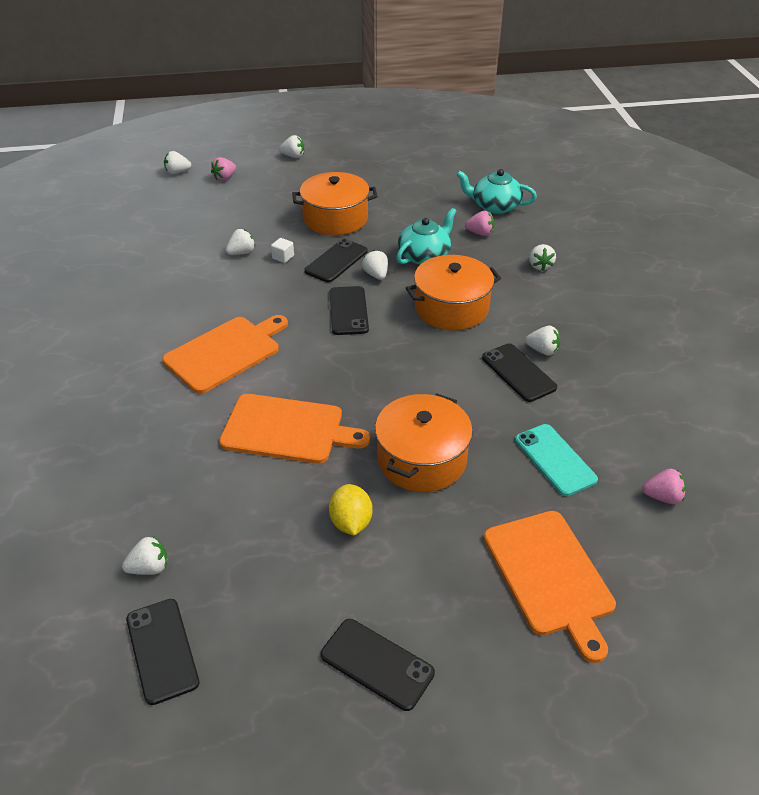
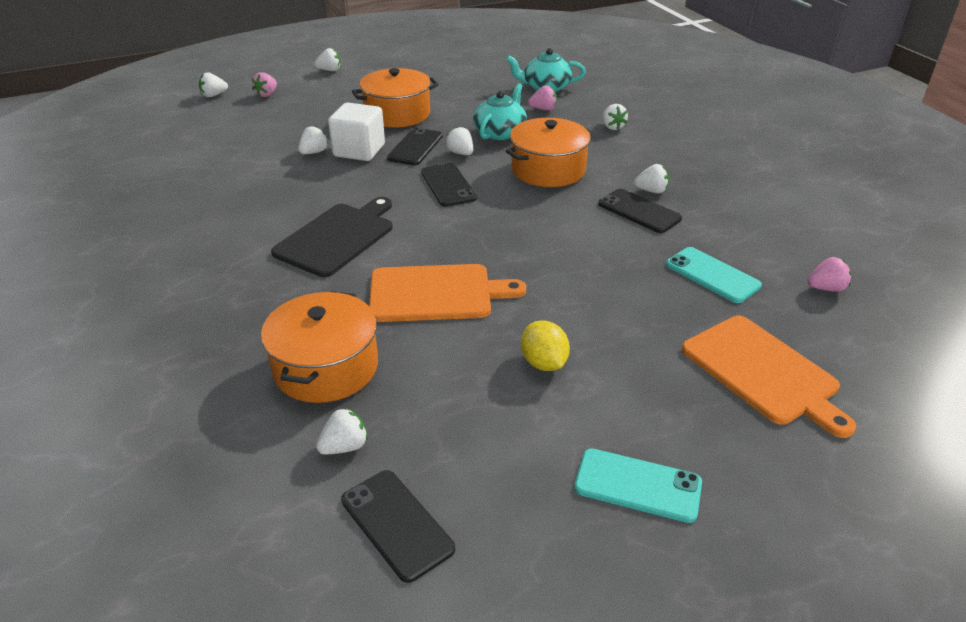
camera: 15 degrees left, 5 degrees down
(225, 352) = (337, 237): orange cutting board -> black cutting board
(283, 257) = (359, 151): white cube -> white cube, size x2.39
(377, 664) = (637, 485): black phone -> turquoise phone
(422, 459) = (586, 296): orange pot -> orange pot (326, 367)

